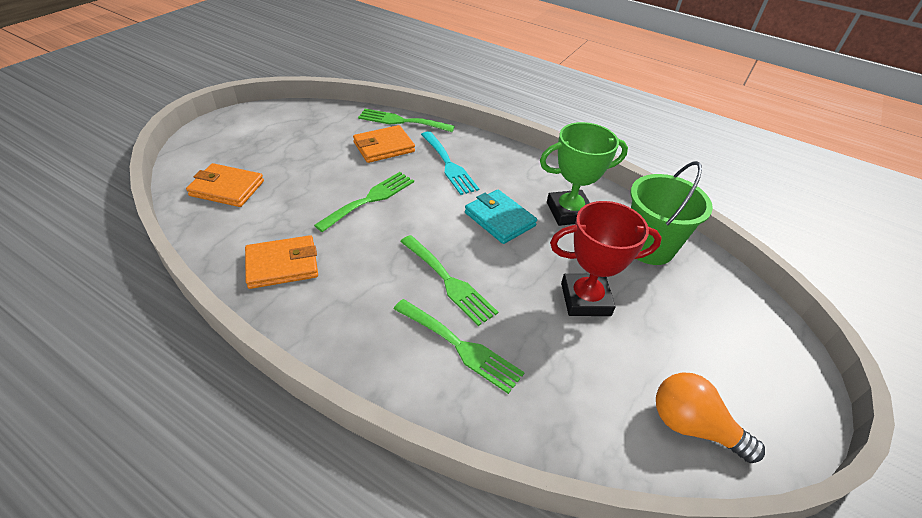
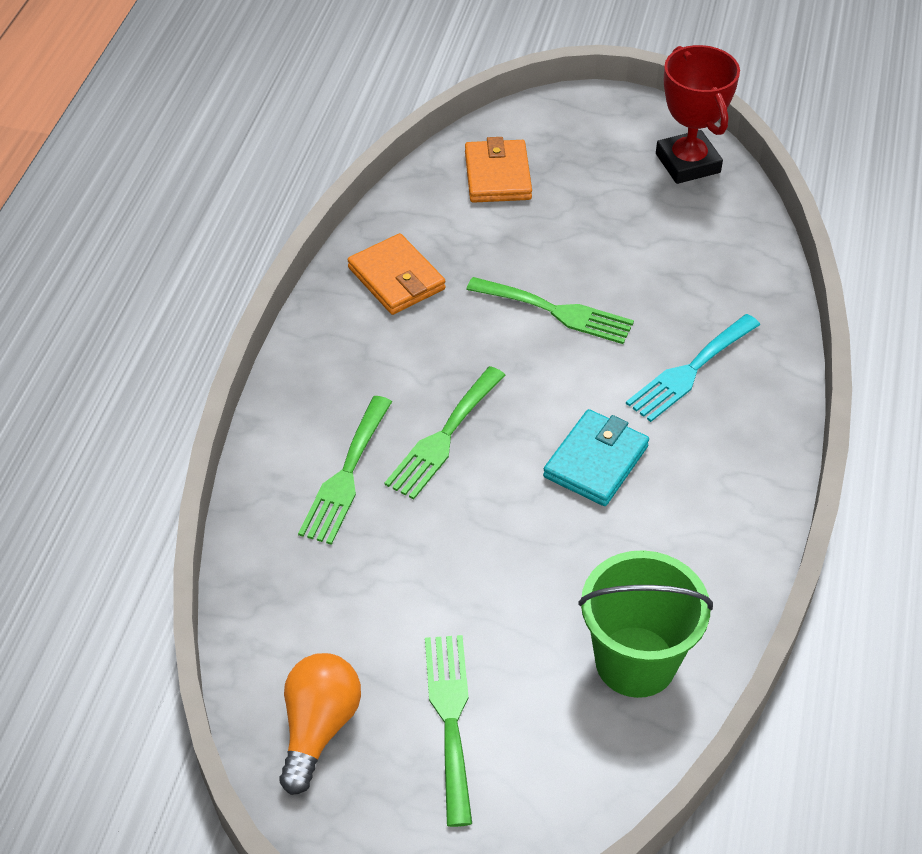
camera: 75 degrees right, 5 degrees up
(384, 147) = (684, 285): orange wallet -> none
(401, 121) = (769, 282): green fork -> green fork (450, 717)
(569, 212) = (663, 544): green trophy -> none
(585, 299) = (481, 590): red trophy -> red trophy (687, 163)

